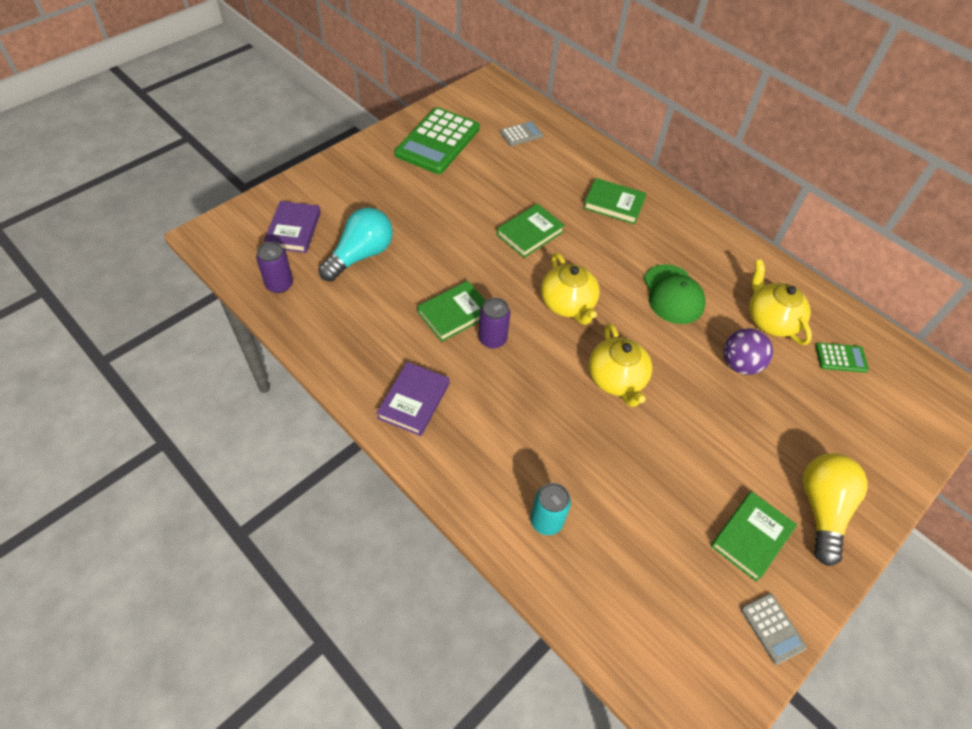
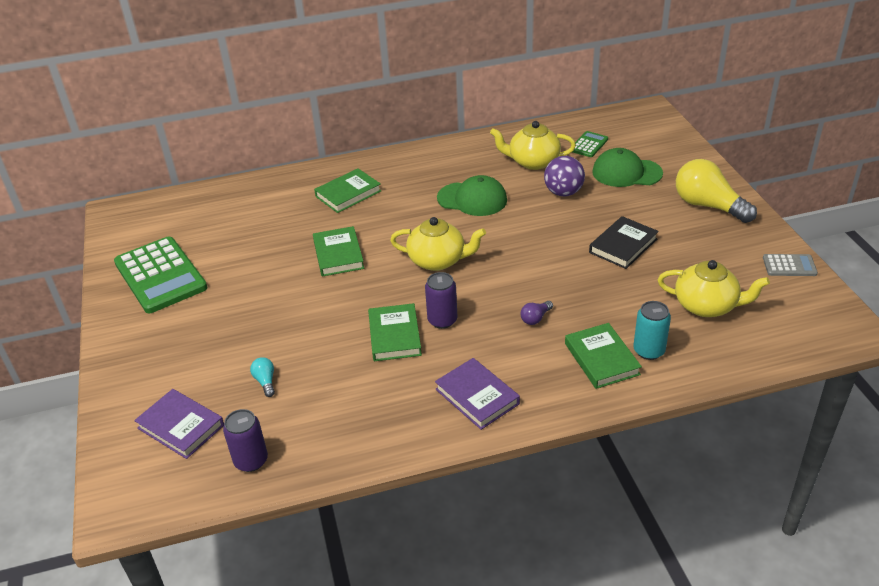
camera: 55 degrees left, 15 degrees down
(360, 255) = (265, 381): turquoise light bulb -> turquoise light bulb, size x0.42
(521, 134) = (208, 217): grey calculator -> none
(536, 408) = (535, 318): none -> purple light bulb
(616, 379) = (536, 261): yellow teapot -> yellow teapot (706, 306)
(691, 447) = (623, 246): none -> black book
(751, 537) = (714, 247): green book -> green book (601, 359)
(819, 409) = (626, 172): none -> green cap

